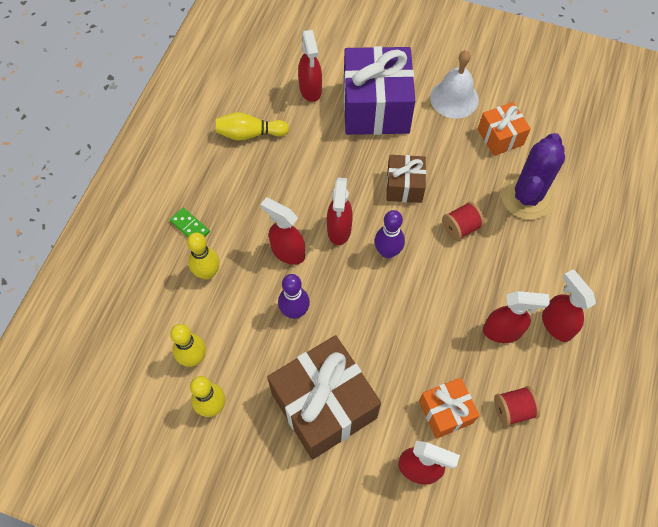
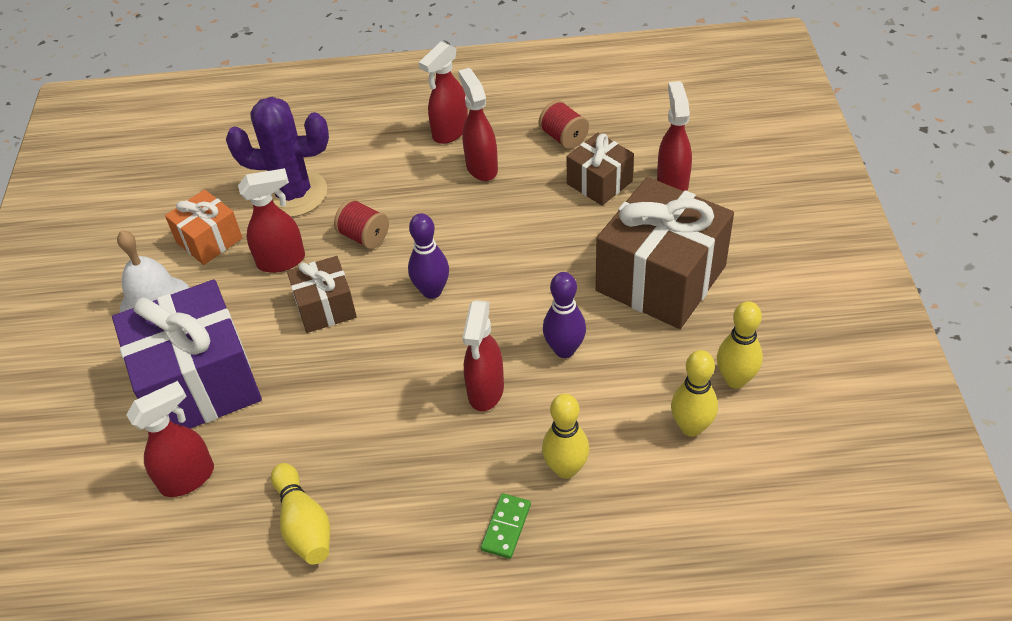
camera: 110 degrees left, 15 degrees down
(339, 230) = (425, 349): red spray bottle -> red spray bottle (282, 261)
(445, 412) = (599, 182): orange gift -> brown gift

